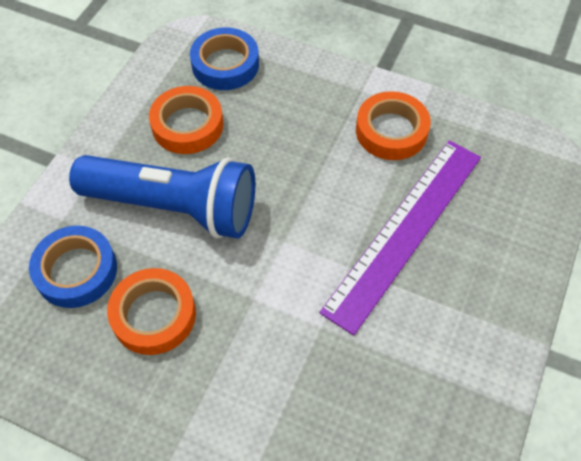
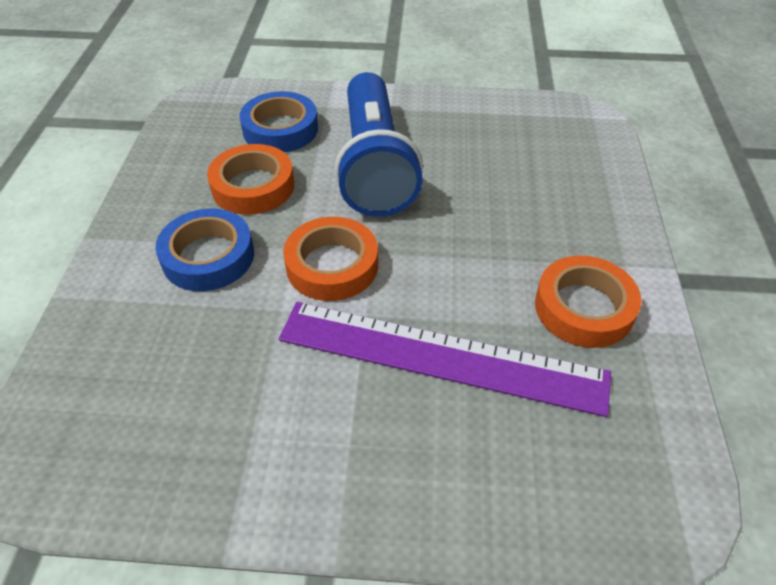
camera: 70 degrees right, 10 degrees down
(187, 125) = (475, 145): orange tape -> orange tape (332, 265)
(225, 64) = (571, 148): blue tape -> blue tape (208, 256)

